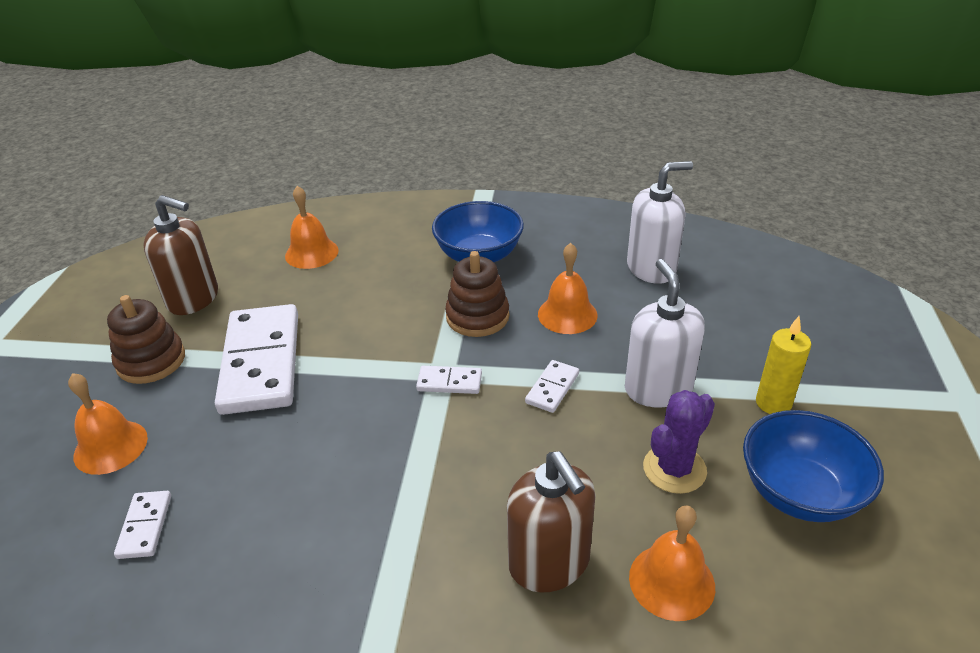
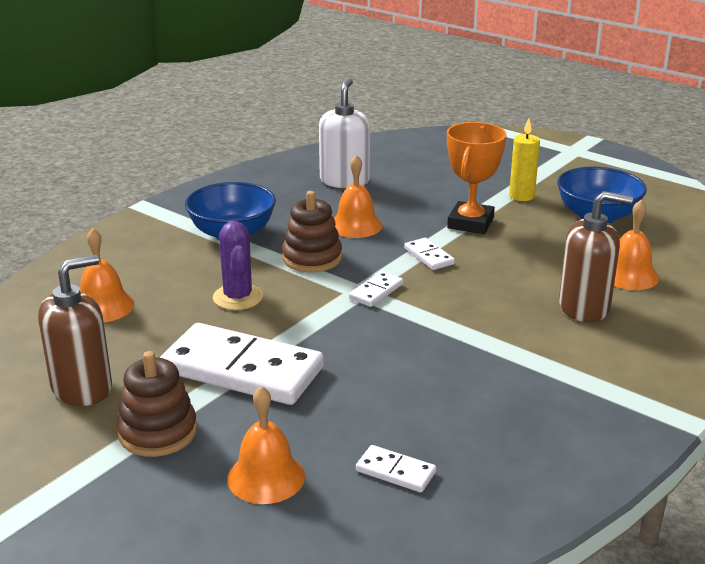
camera: 60 degrees left, 10 degrees down
(658, 389) = (470, 223): white soap dispenser -> orange trophy
(674, 469) = (545, 243): purple cactus -> purple cactus (238, 297)

